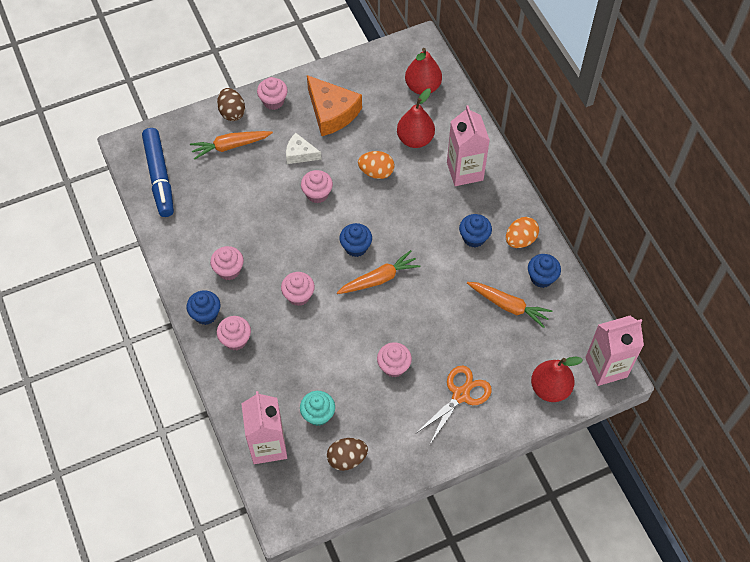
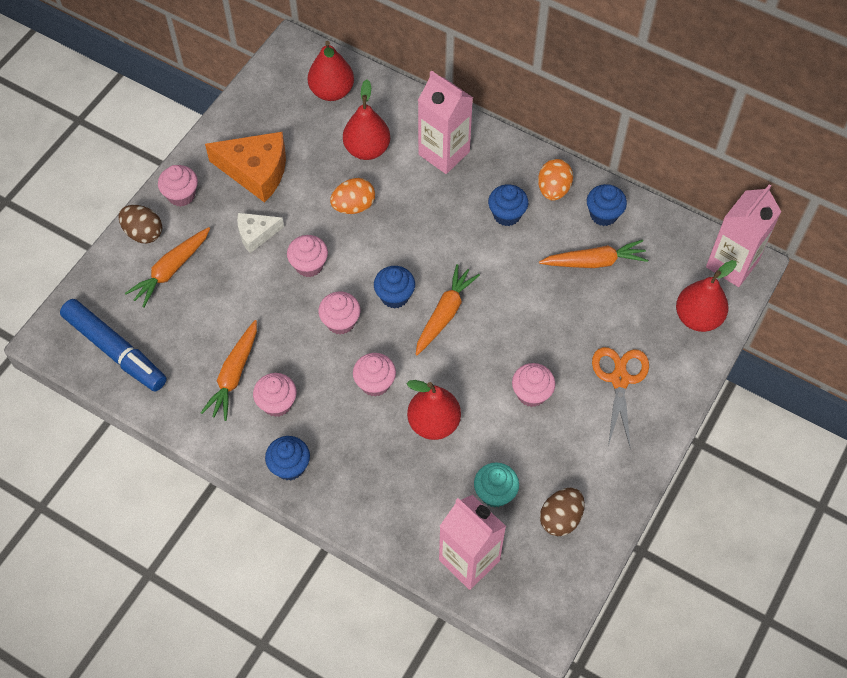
camera: 35 degrees left, 0 degrees up
(217, 236) = (234, 375): none -> orange carrot
(235, 340) = (344, 472): pink cupcake -> pink cupcake (340, 322)
(315, 344) = (433, 423): none -> red pear

